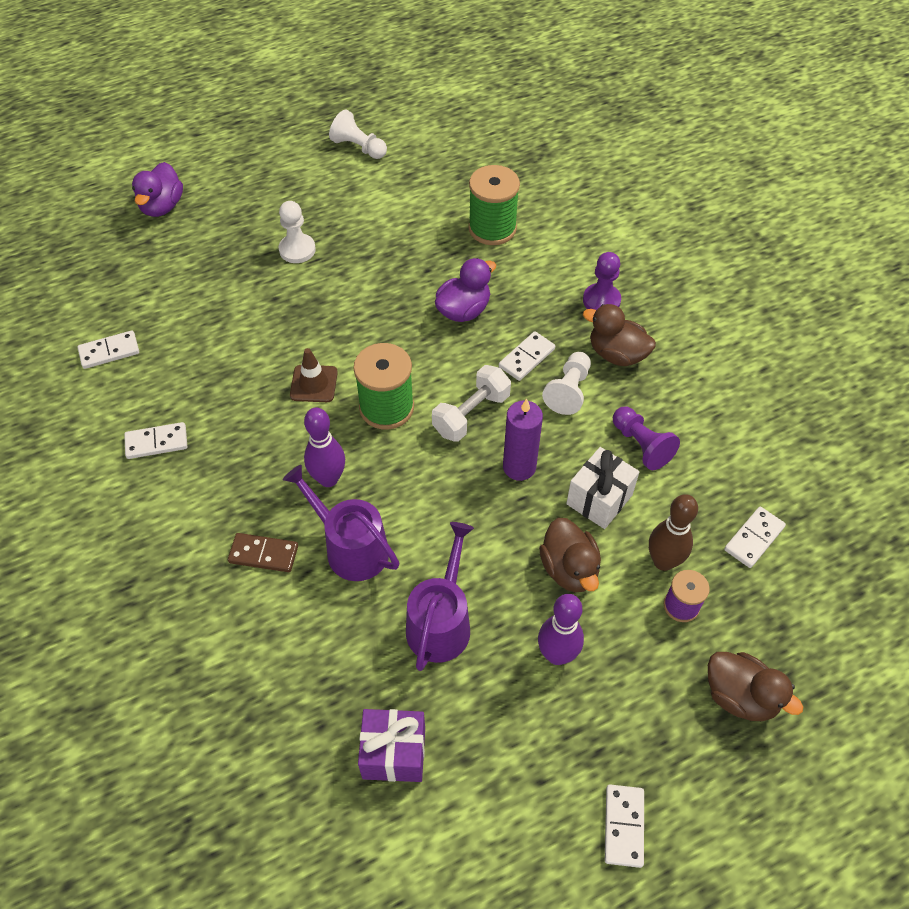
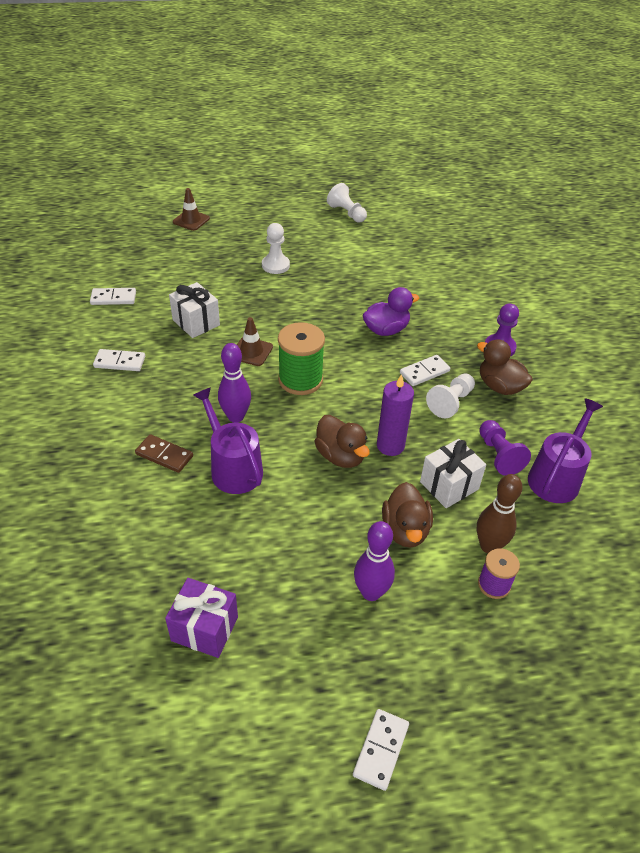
camera: 15 degrees right, 10 degrees down
(162, 206) = (191, 220): purple duck -> brown traffic cone
(229, 360) = (196, 322): none -> white gift
(440, 622) = (282, 541): purple watering can -> purple watering can (556, 477)
(471, 414) = (365, 400): white dumbbell -> none
(492, 228) = (428, 282): green spool -> none
(740, 696) = (524, 673): brown duck -> brown duck (340, 456)
(754, 538) = (576, 549): white domino -> none

